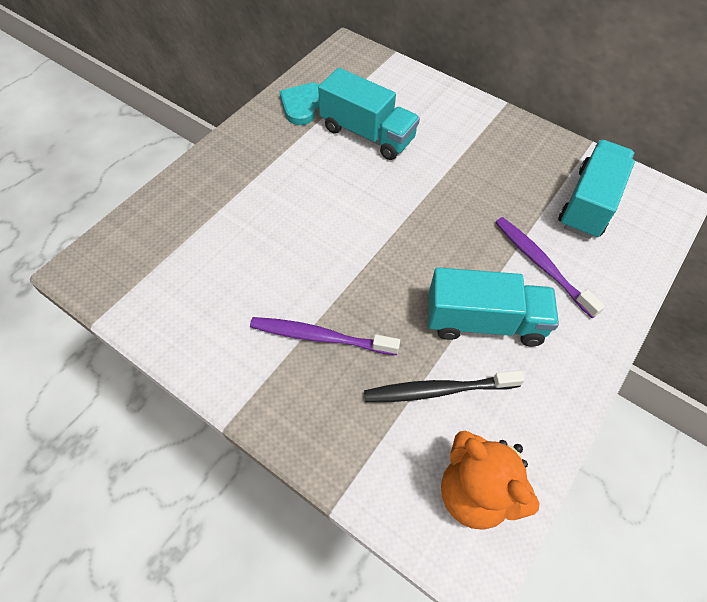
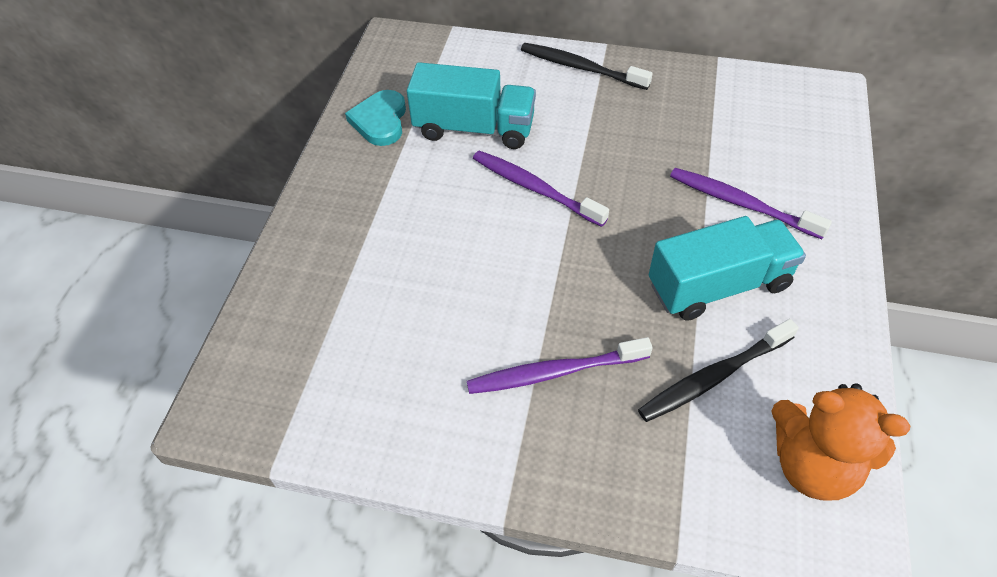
camera: 20 degrees left, 5 degrees down
(386, 195) = (535, 189): none -> purple toothbrush
(475, 114) = (581, 68): none -> black toothbrush
(588, 203) = (751, 122): turquoise truck -> none

